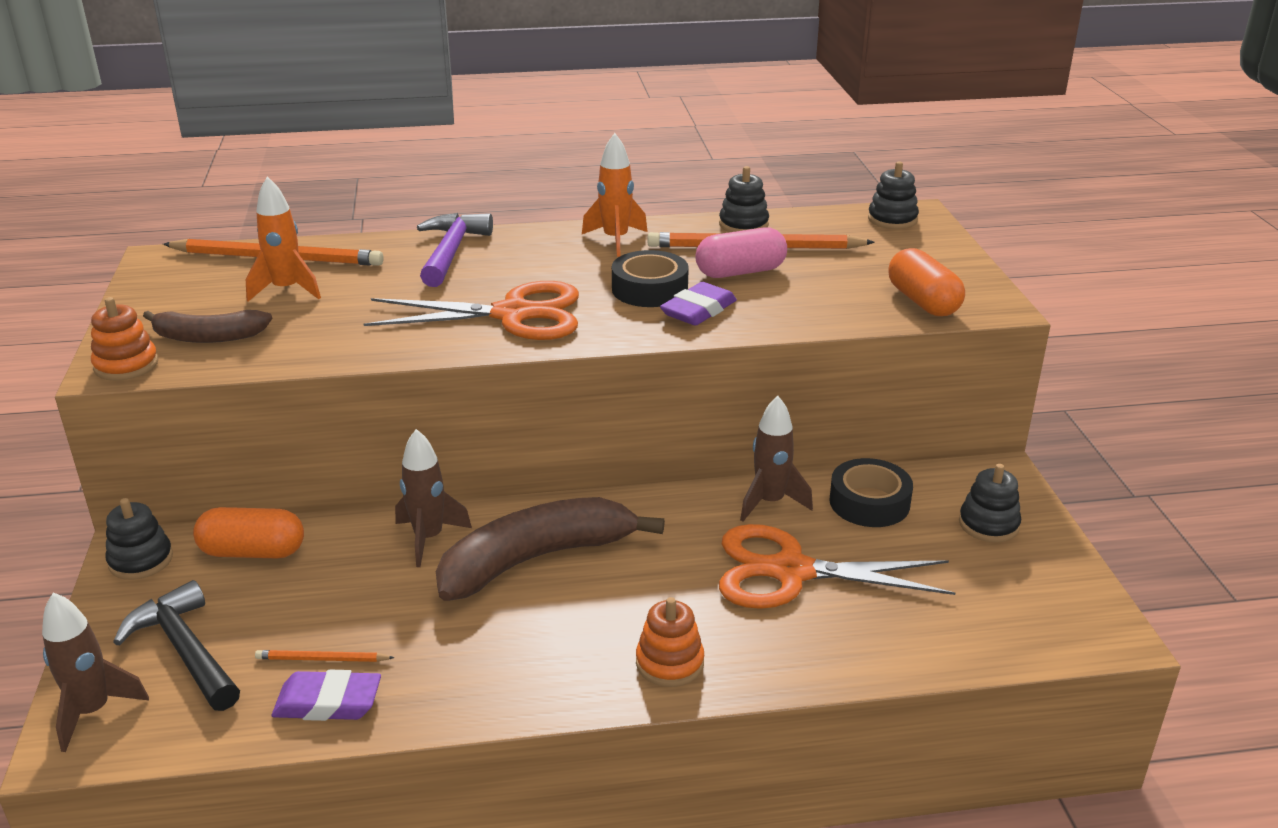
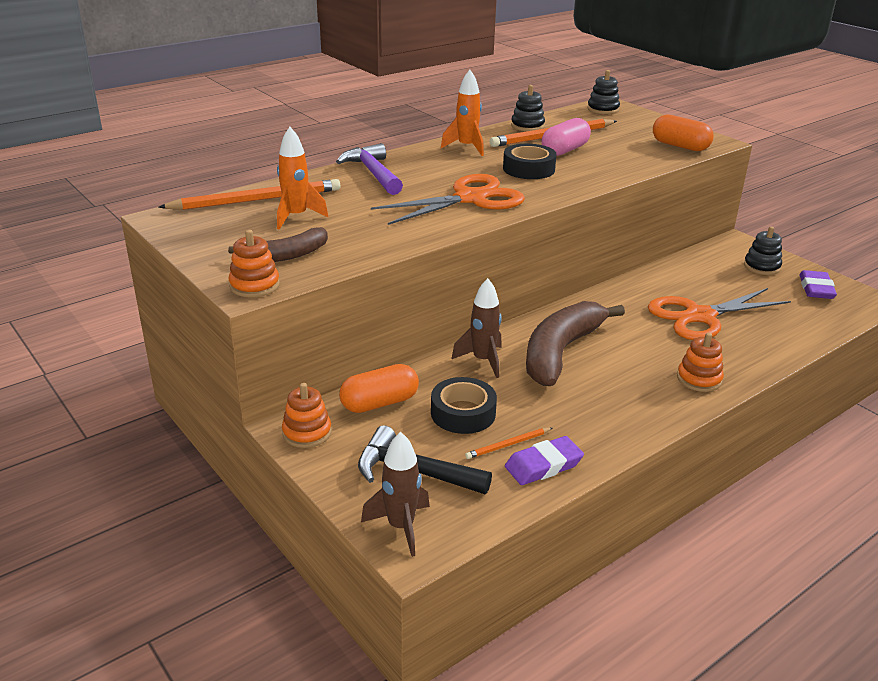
camera: 30 degrees left, 0 degrees up
(141, 560) = (307, 432): black stacking toy -> orange stacking toy
(698, 310) = (573, 174): purple eraser -> purple eraser (816, 289)
(770, 502) = (646, 286): brown rocket -> none
(869, 502) = (695, 272): black tape -> black tape (463, 413)

